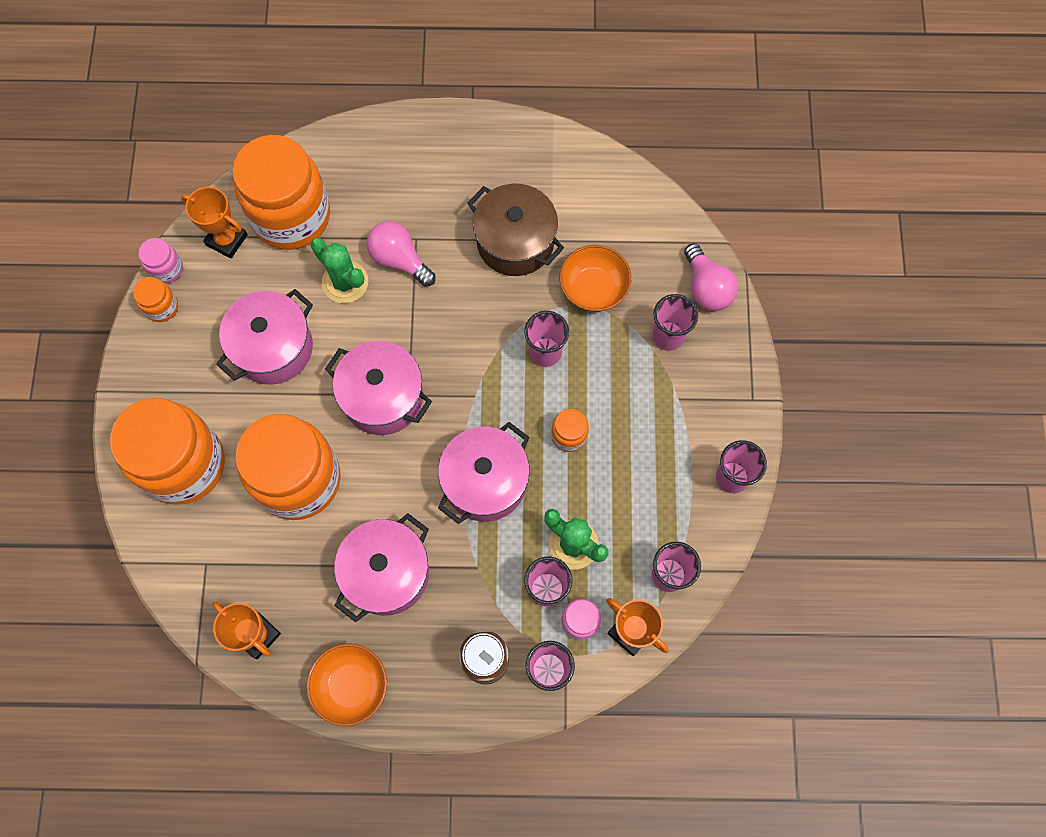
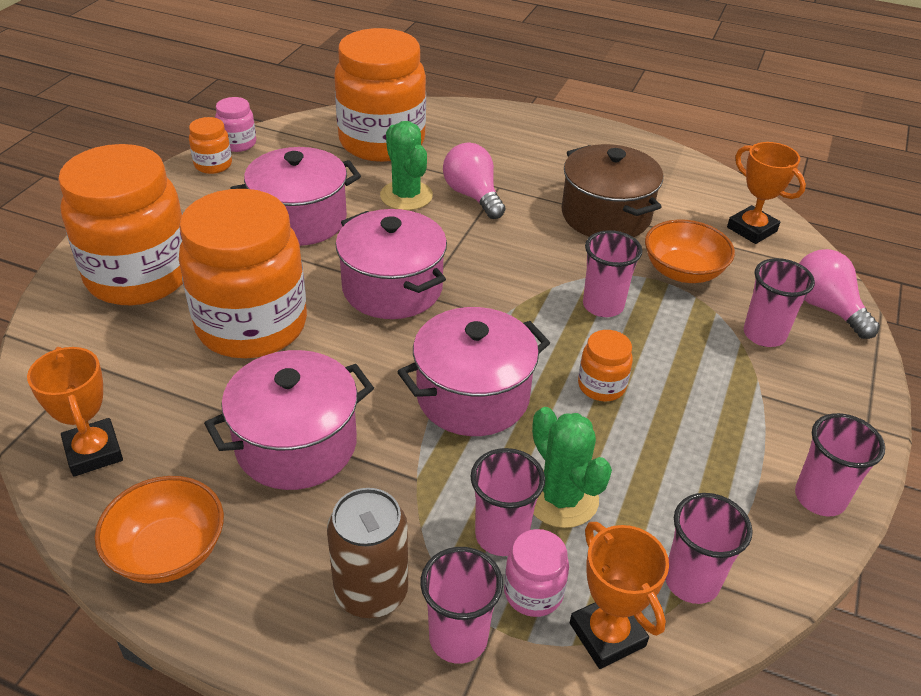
camera: 20 degrees right, 30 degrees down
(227, 240) = (309, 141): orange trophy -> orange trophy (752, 229)
(706, 288) = (826, 308): pink light bulb -> pink light bulb turned 150 degrees clockwise

